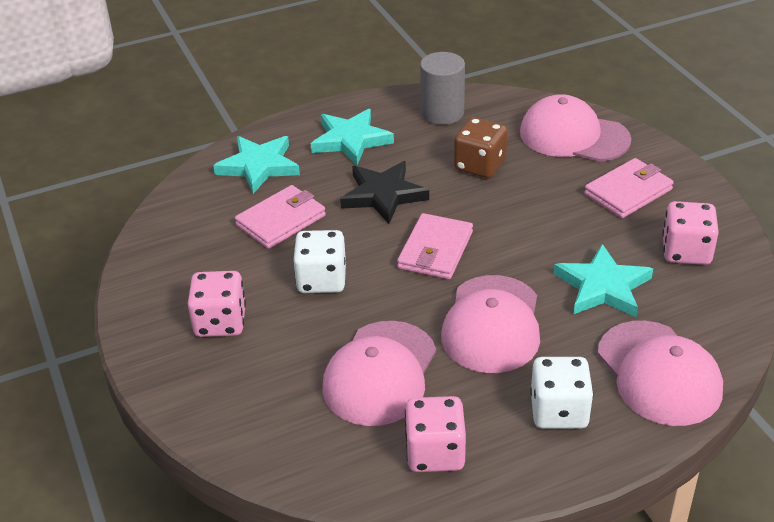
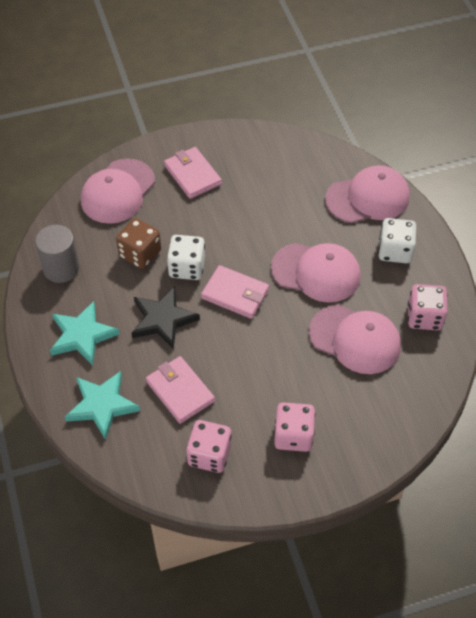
camera: 85 degrees left, 15 degrees up
(321, 280) = (256, 367): white dice -> white dice (187, 267)
(603, 287) = (288, 208): turquoise star -> none
(686, 251) = (261, 160): pink dice -> pink dice (209, 455)

